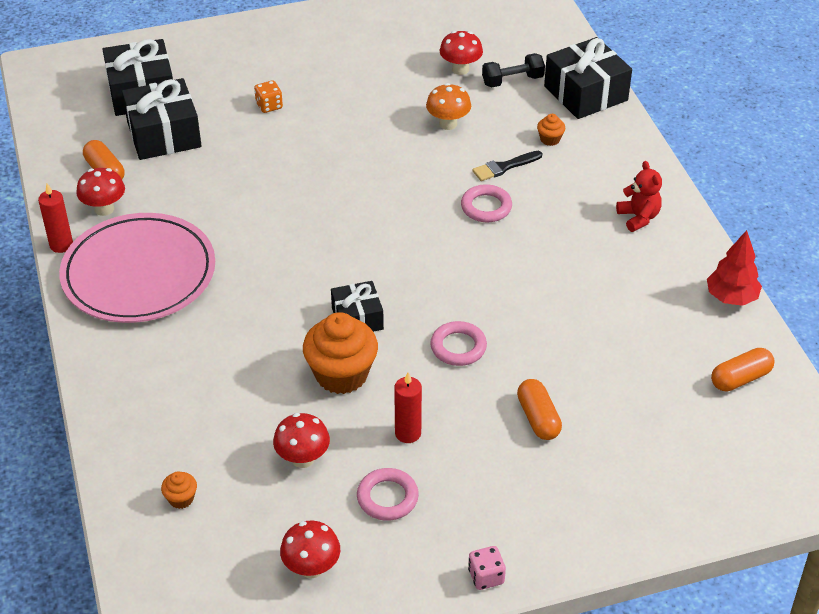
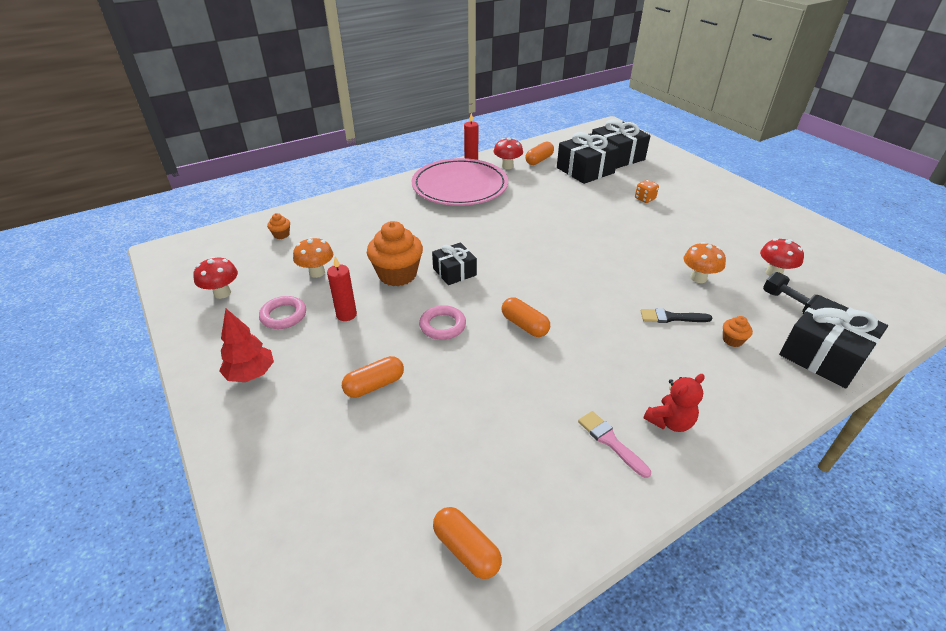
camera: 75 degrees right, 5 degrees down
(303, 459) = (317, 272): red mushroom -> orange mushroom
(480, 279) = (524, 325): none -> orange capsule
(486, 207) = (613, 315): pink ring -> none
(486, 576) = (204, 379): pink dice -> none
(504, 167) = (671, 317): black brush -> black brush turned 45 degrees counterclockwise
(652, 262) = (610, 441): none -> pink brush
(731, 297) = (593, 525): red tree -> red tree (251, 374)

